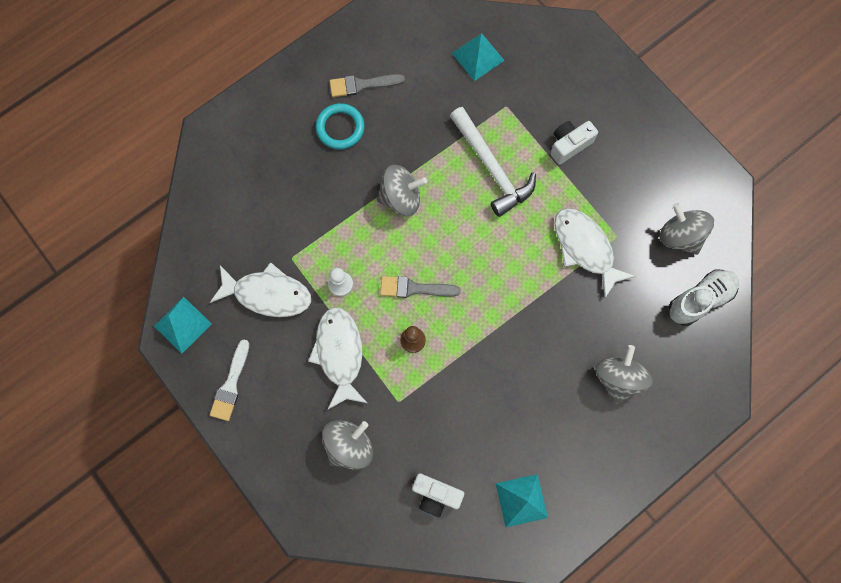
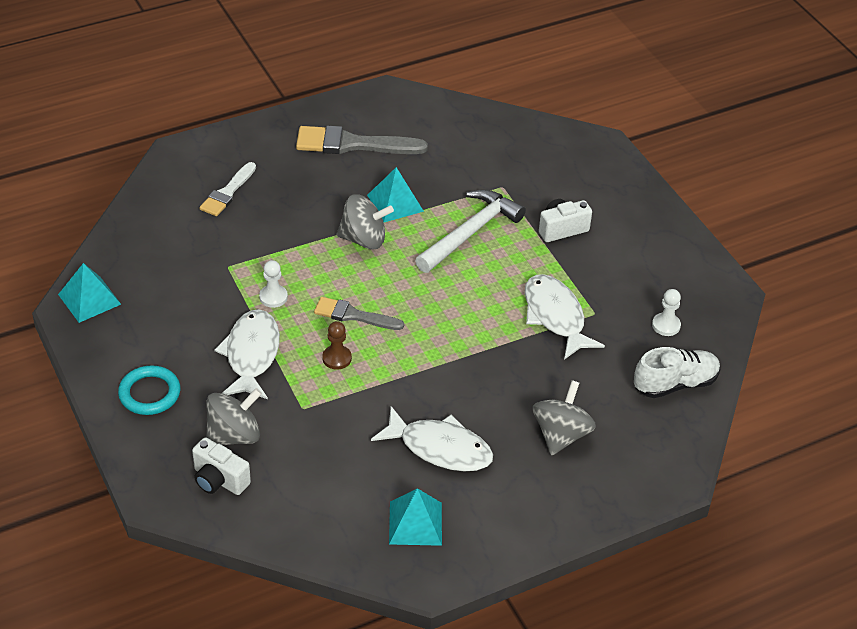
camera: 10 degrees right, 30 degrees down
(231, 384) = (122, 358): white brush -> white brush (227, 192)
(268, 294) = (191, 291): white fish -> white fish (440, 448)
(340, 128) = (318, 173): turquoise ring -> turquoise ring (149, 393)
(362, 85) = (353, 144): grey brush -> grey brush, size x1.60
(436, 494) = (317, 498): white camera -> white camera (219, 480)
(478, 56) = (484, 143): turquoise pyramid -> turquoise pyramid (395, 203)
(491, 168) = (470, 232): white hammer -> white hammer turned 120 degrees counterclockwise
(679, 236) = (666, 325): grey spinning top -> white pawn

